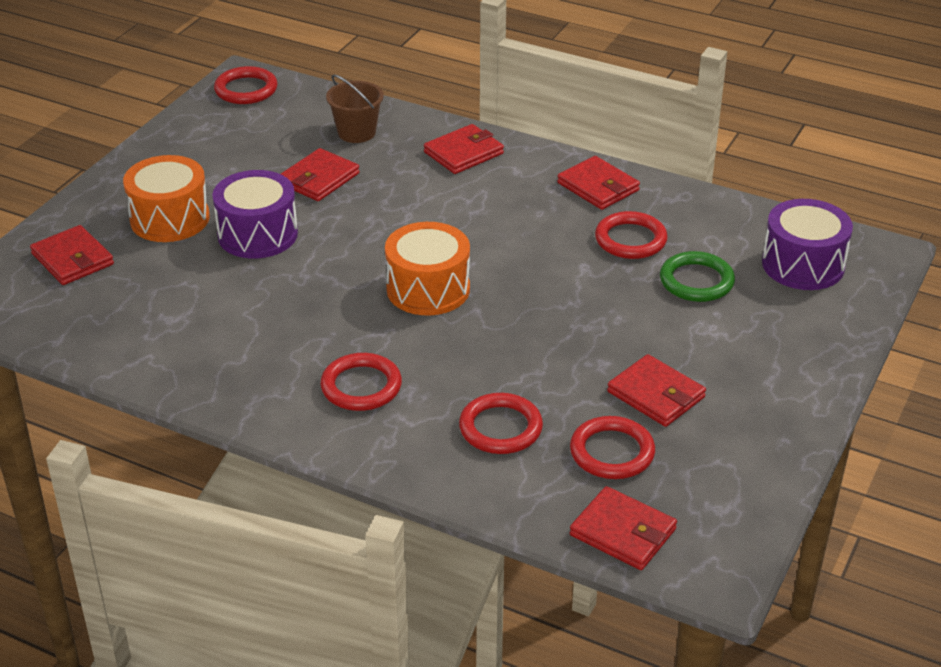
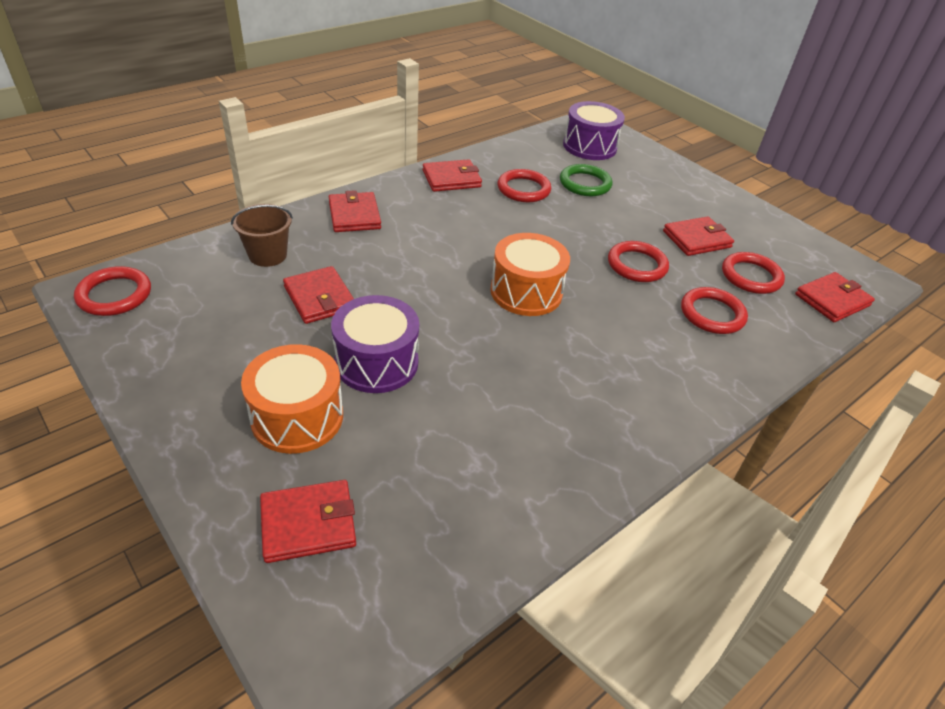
camera: 70 degrees left, 5 degrees up
(361, 386) = (637, 368): red ring -> red ring (637, 265)

